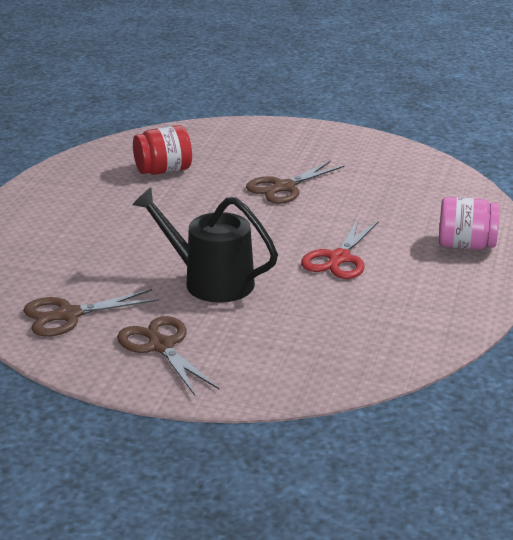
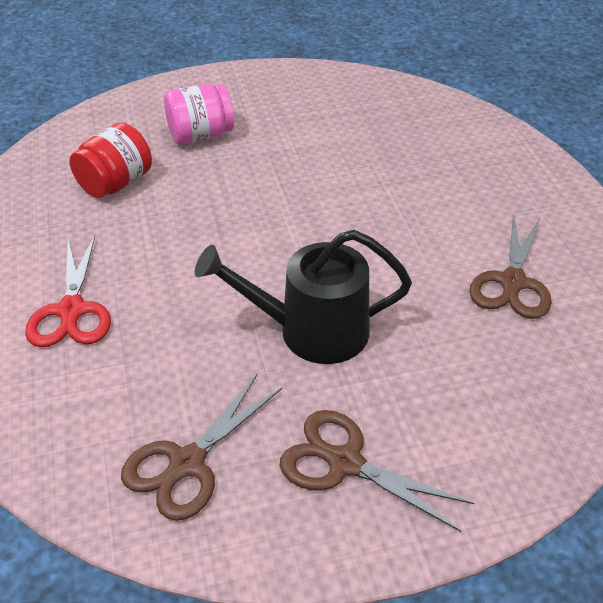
camera: 30 degrees left, 15 degrees up
(284, 187) = (270, 163): brown scissors -> brown scissors (512, 282)
(339, 258) = (414, 241): red scissors -> red scissors (72, 310)
(465, 245) = (513, 177): pink jar -> pink jar (200, 136)

